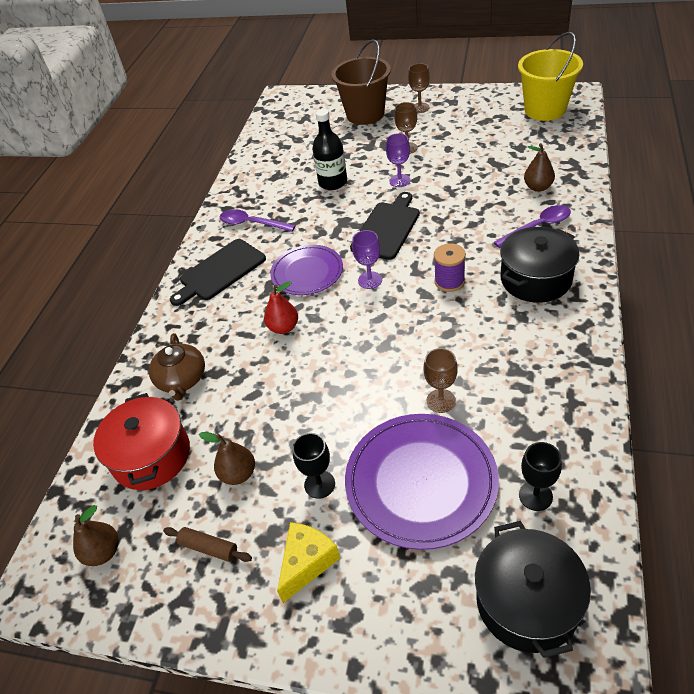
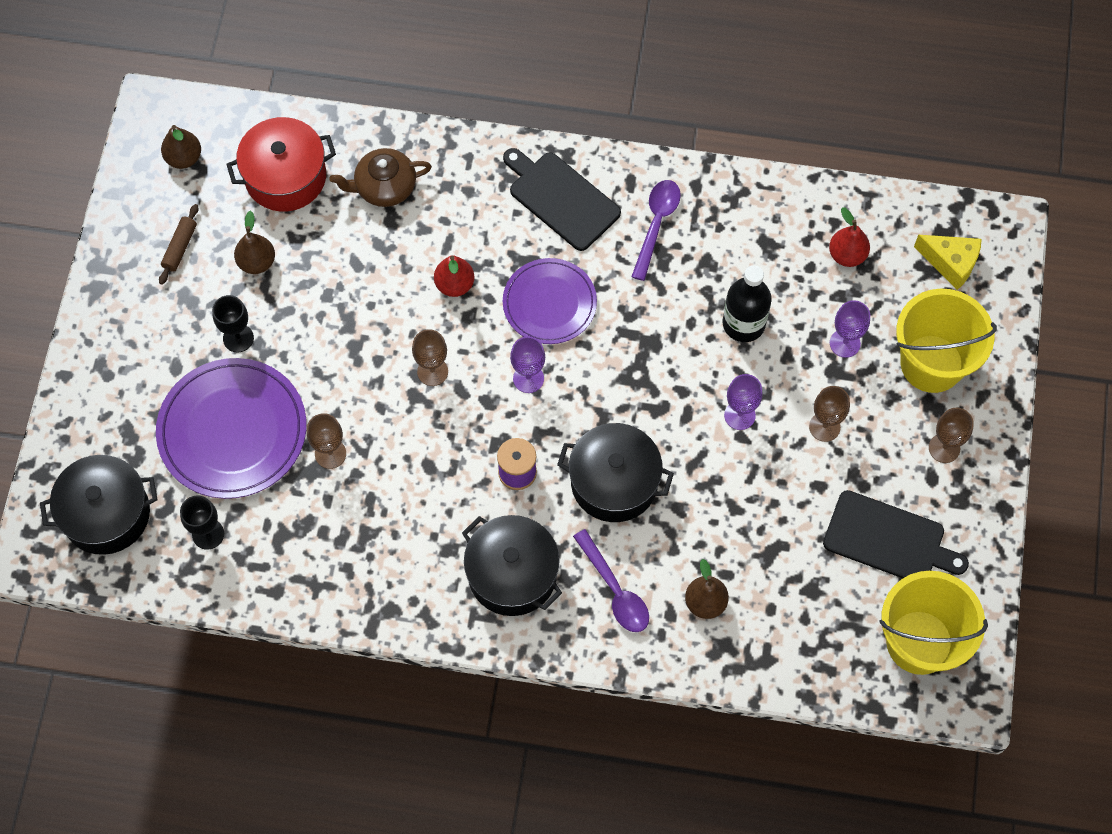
camera: 80 degrees right, 20 degrees up
(289, 146) = (847, 255): none -> red pear
(307, 563) = (158, 333): yellow cheese -> yellow cheese (951, 263)
(350, 144) = (845, 343): none -> purple goblet
(362, 336) = (432, 371): none -> brown goblet
(365, 114) = (931, 363): brown bucket -> yellow bucket
(387, 228) = (630, 398): black cutting board -> black cutting board (889, 539)
(453, 232) = (614, 482): none -> black pot

